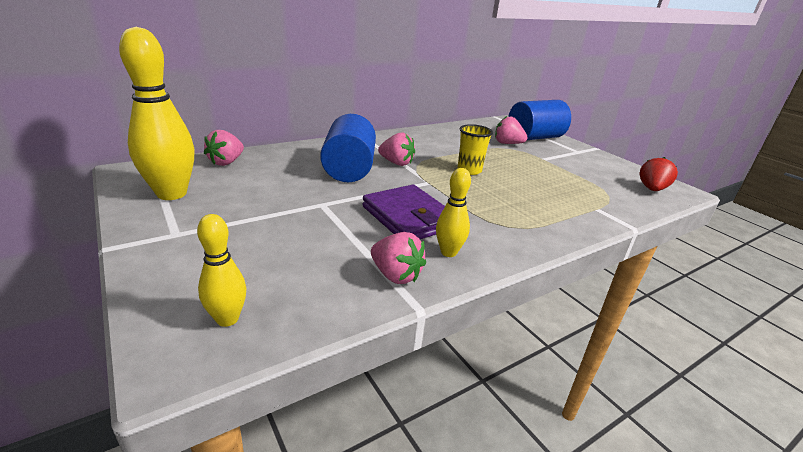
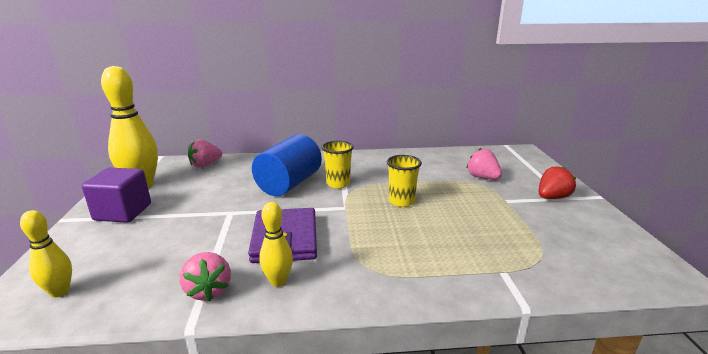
camera: 30 degrees right, 5 degrees down
(188, 225) = (123, 212): none -> purple cube
(396, 163) = (338, 183): pink strawberry -> yellow cup
(534, 138) = (526, 174): blue cylinder -> none
(652, 189) = (618, 262): red strawberry -> red strawberry (552, 197)

